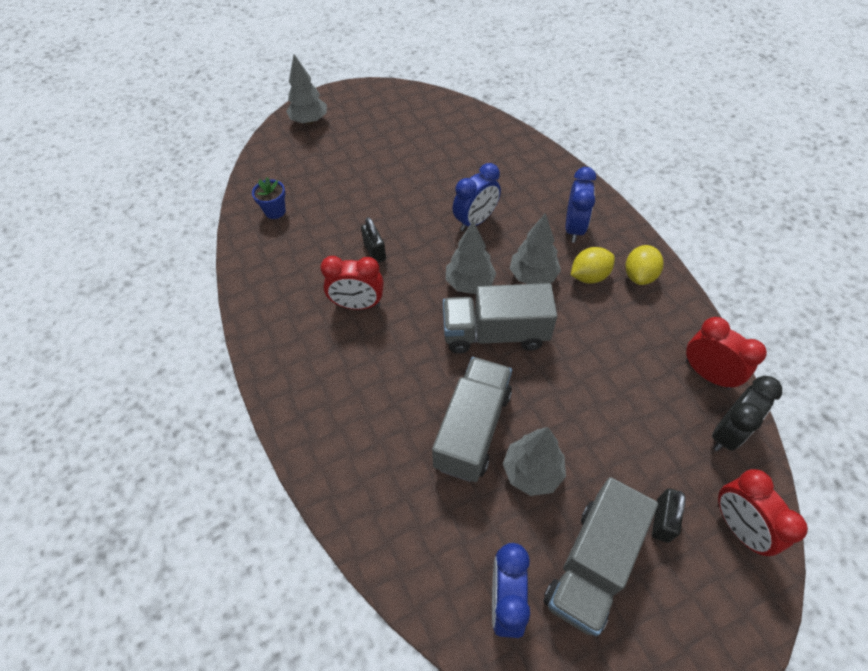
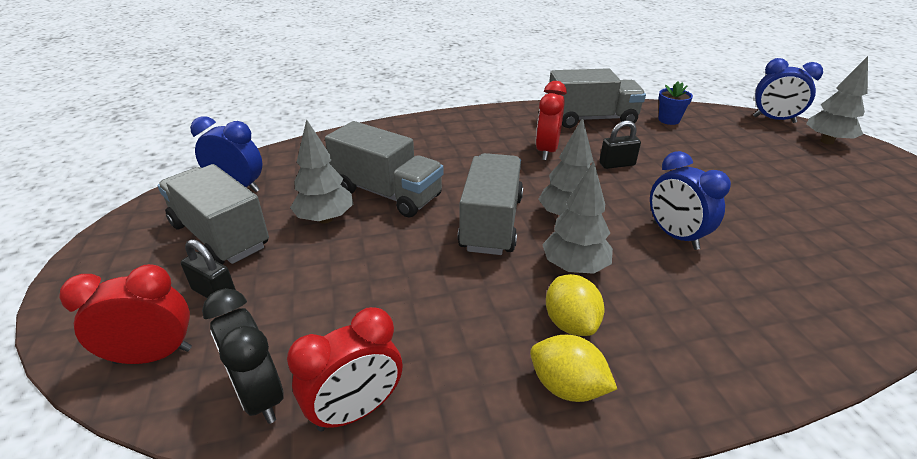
camera: 100 degrees right, 20 degrees down
(278, 271) = (591, 119): none -> grey truck
(574, 228) = (674, 331): blue clock -> blue clock (774, 119)

